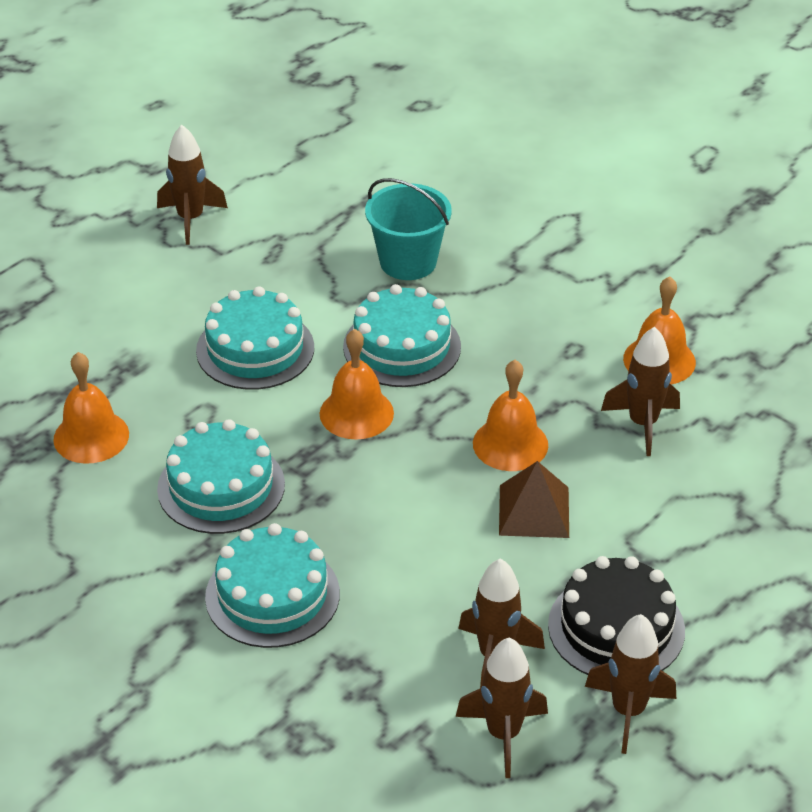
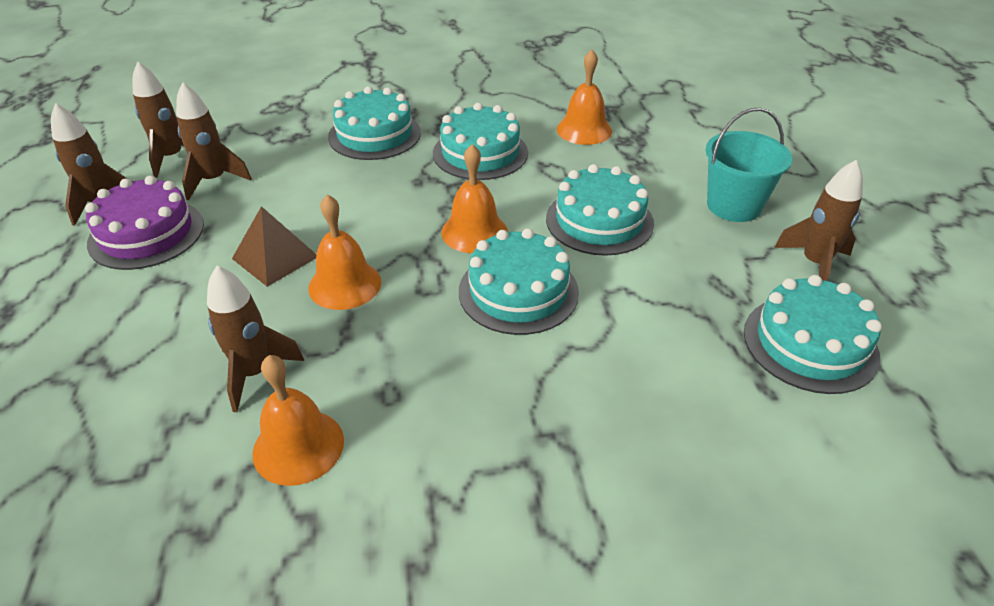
camera: 130 degrees right, 0 degrees up
(296, 196) = (810, 343): none -> turquoise cake
(408, 262) = (631, 360): turquoise bucket -> turquoise bucket (733, 206)
(616, 627) = (146, 233): black cake -> purple cake

